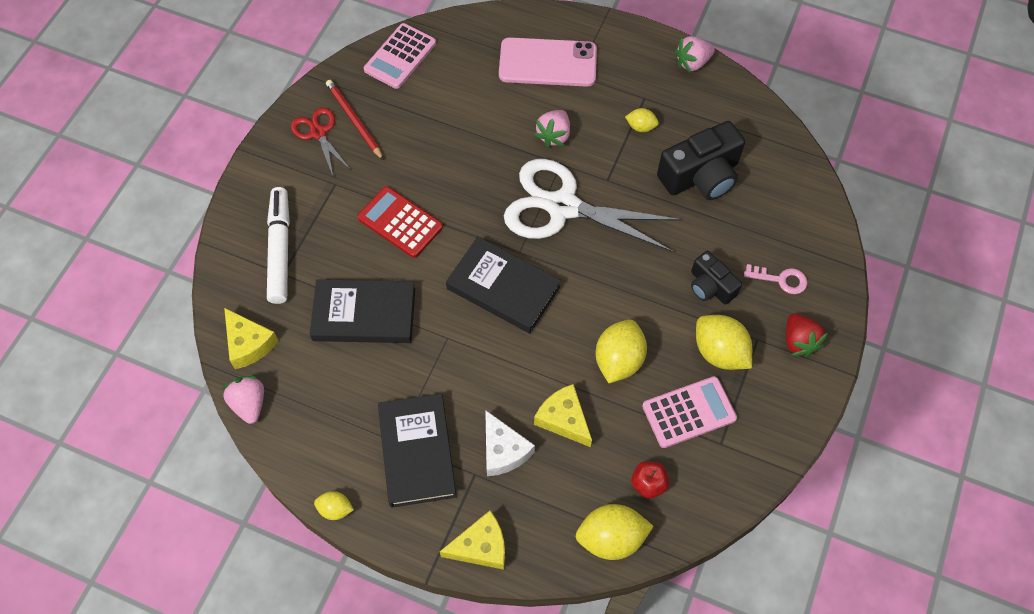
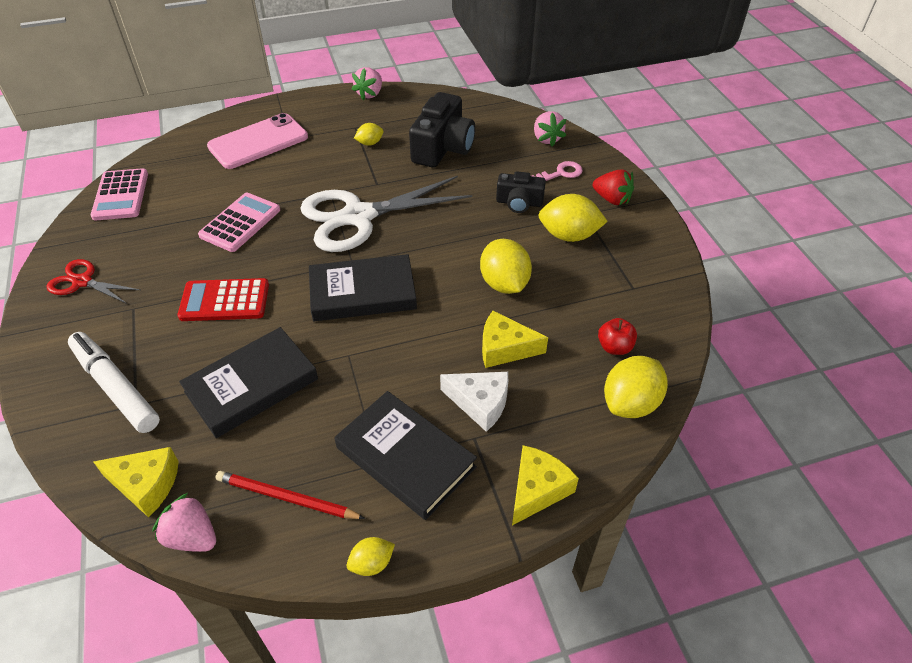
camera: 40 degrees left, 15 degrees down
(354, 120) = (112, 256): red pencil -> red pencil (286, 498)
(554, 135) = (307, 179): pink strawberry -> pink strawberry (546, 139)
(689, 412) = (590, 283): pink calculator -> pink calculator (240, 223)

